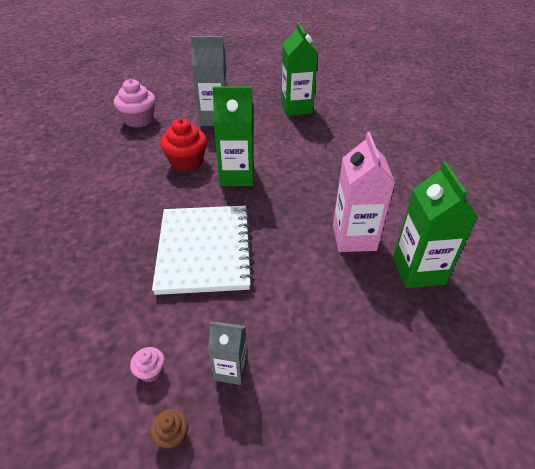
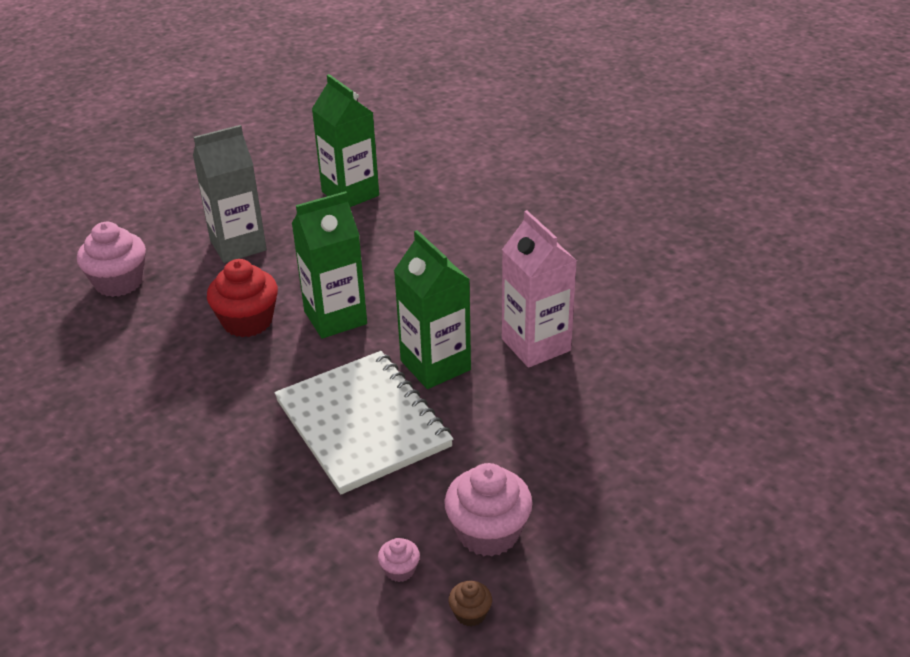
camera: 25 degrees left, 5 degrees down
(230, 370) = (488, 532): grey carton -> pink cupcake
(418, 270) = (628, 356): green carton -> green carton (435, 365)

